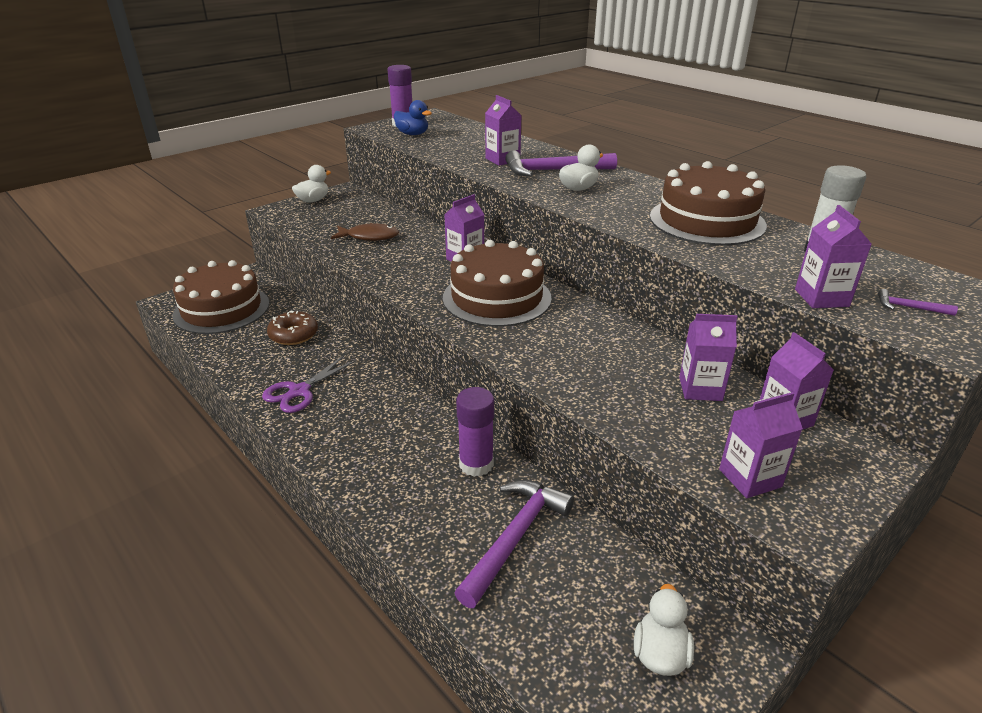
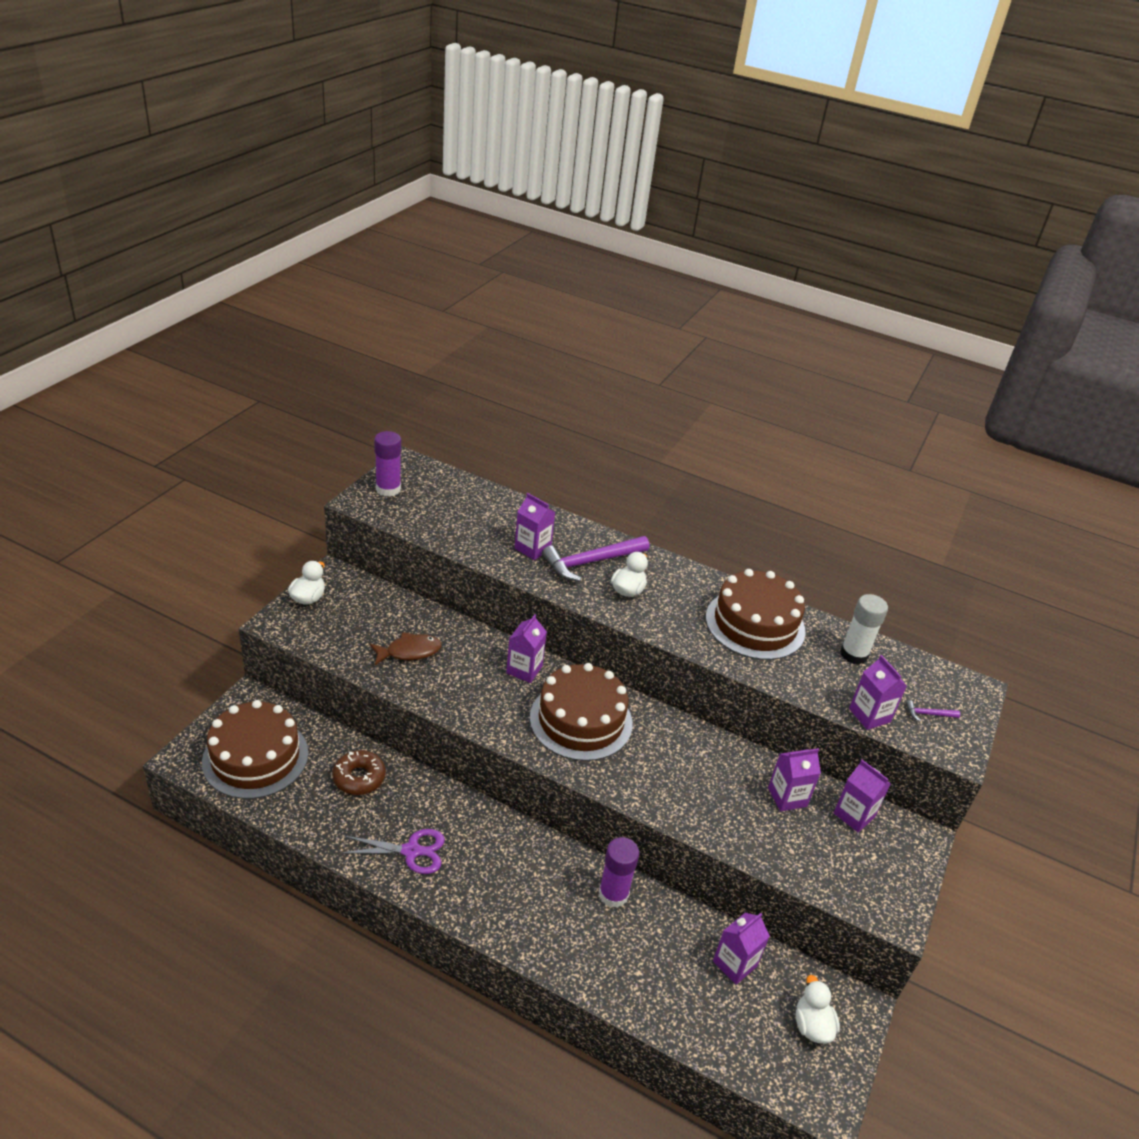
camera: 25 degrees left, 5 degrees up
(299, 391) = (411, 851): purple scissors -> purple scissors turned 105 degrees counterclockwise
(412, 134) = (411, 509): blue duck -> none
(515, 538) = (676, 958): purple hammer -> none
(750, 478) = (848, 880): purple carton -> purple carton (734, 963)

